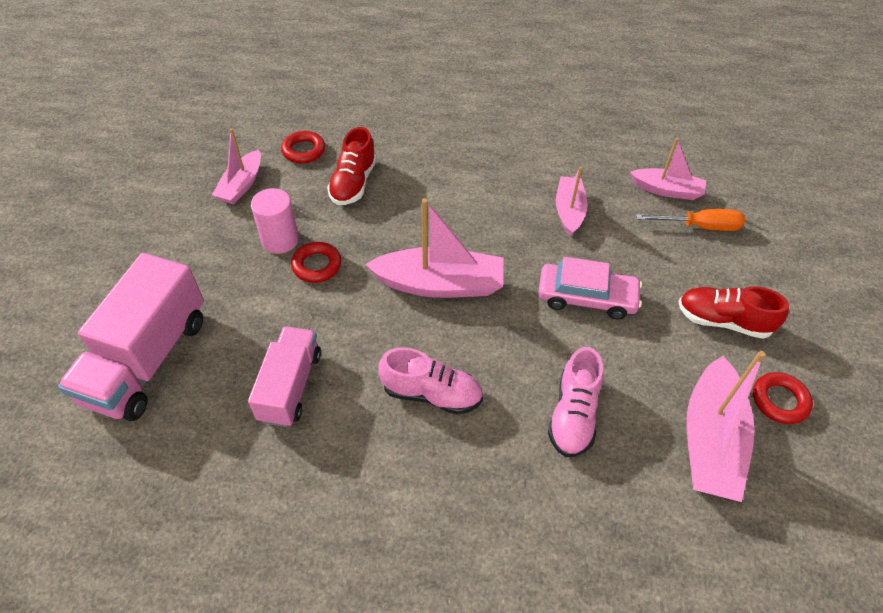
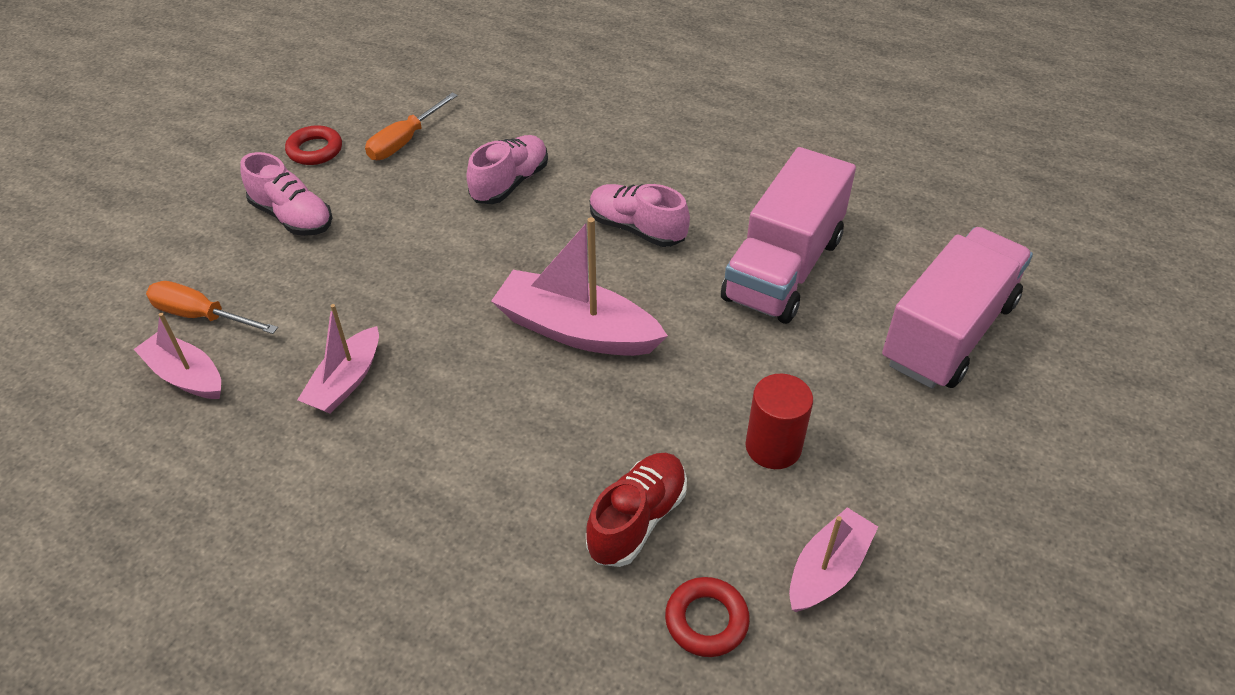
camera: 160 degrees left, 5 degrees down
(280, 240) = (773, 447): pink cylinder -> red cylinder
(290, 386) = (783, 269): pink truck -> pink truck, size x1.57
(317, 265) = (727, 395): red ring -> none
(586, 297) = (414, 273): pink car -> none
(710, 440) = (405, 141): pink boat -> orange screwdriver
(723, 321) = (292, 217): red shoe -> pink shoe

